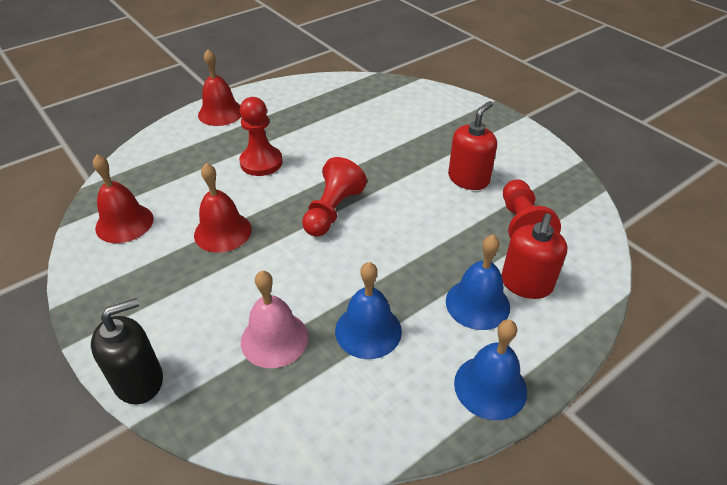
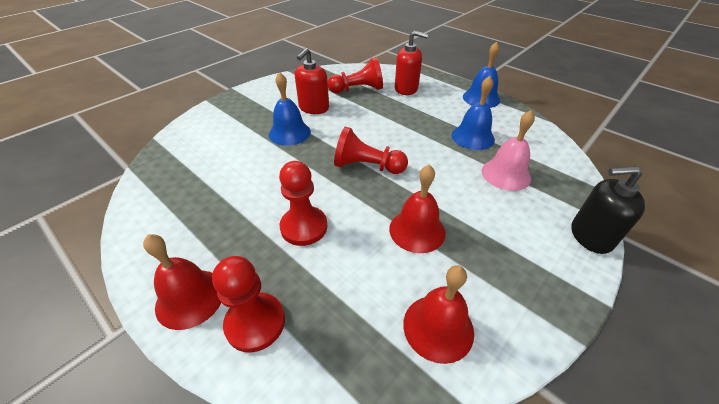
camera: 100 degrees left, 0 degrees up
(139, 380) = (590, 236): black soap dispenser -> black soap dispenser turned 45 degrees counterclockwise
(185, 139) = (255, 323): none -> red pawn
(468, 179) = (314, 108): red soap dispenser -> red soap dispenser turned 90 degrees counterclockwise
(477, 304) = (429, 102): blue bell -> blue bell (289, 133)

